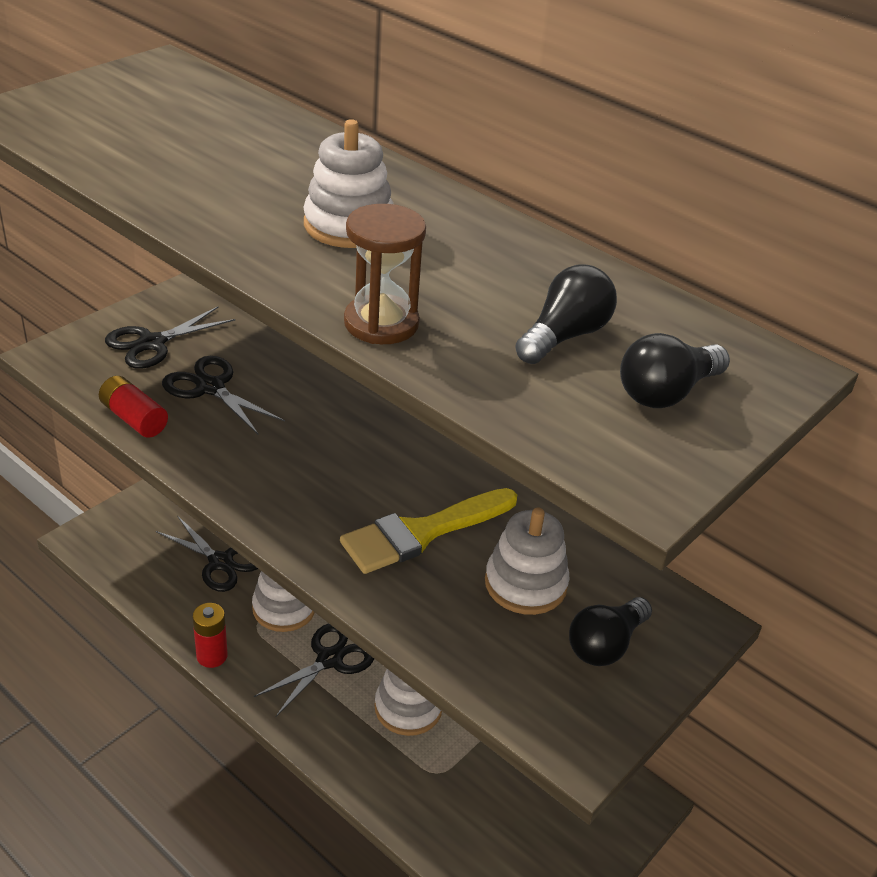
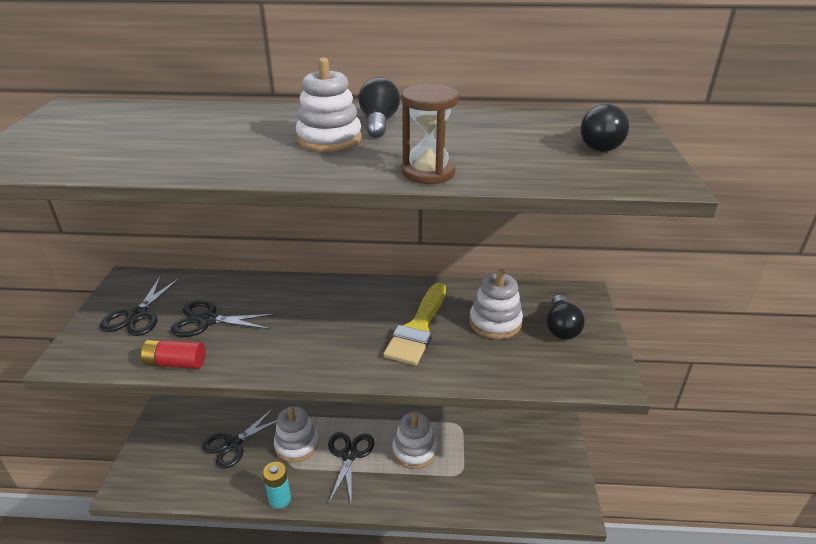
camera: 35 degrees left, 5 degrees down
(212, 656) = (280, 499): red battery -> turquoise battery
(220, 562) = (233, 444): black scissors -> black scissors turned 135 degrees clockwise
(564, 336) = (519, 142): black light bulb -> black light bulb (379, 123)

